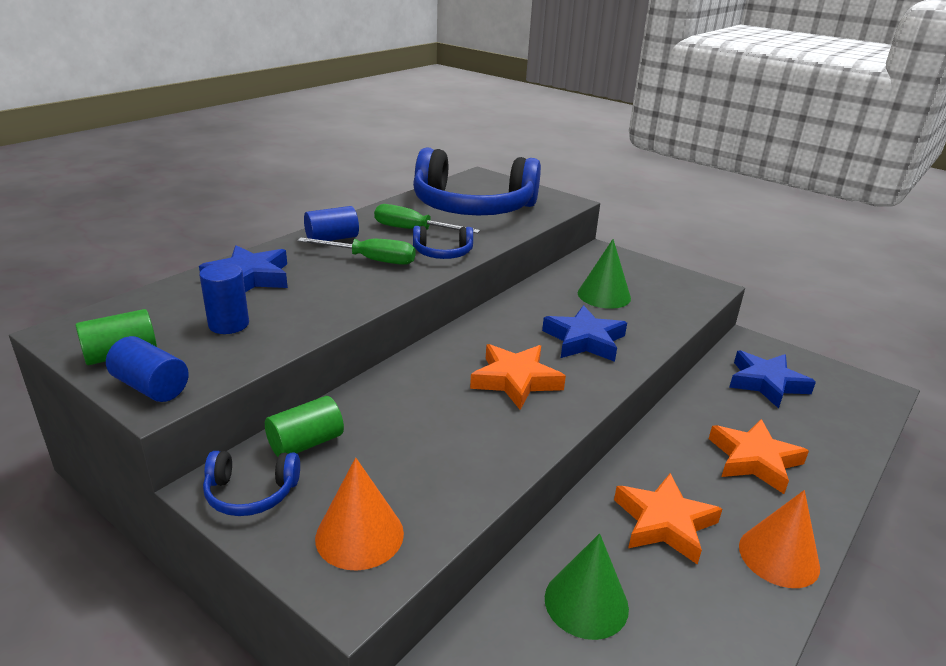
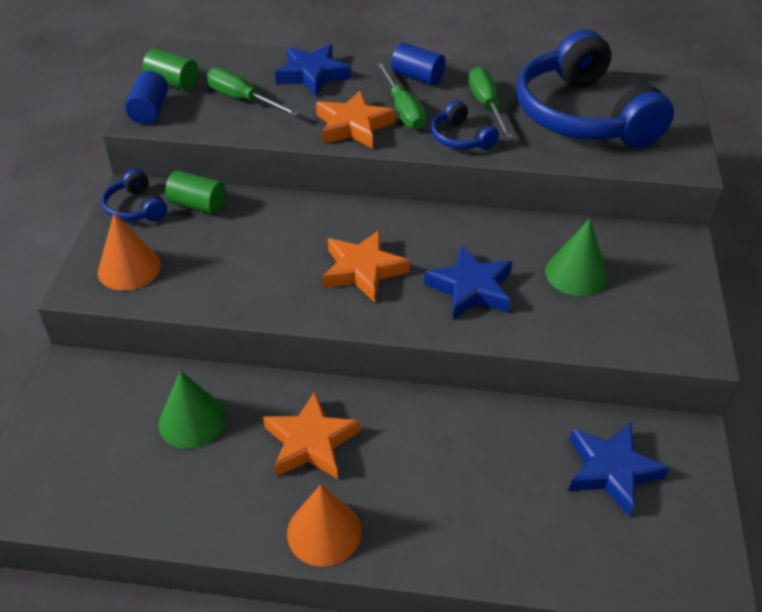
camera: 60 degrees right, 15 degrees up
(229, 324) = (243, 99): blue cylinder -> green screwdriver
(754, 460) = (453, 487): orange star -> orange star (353, 126)

